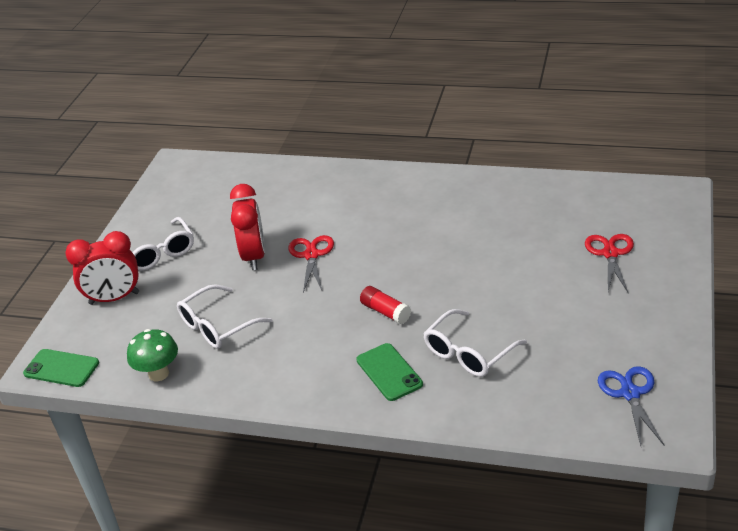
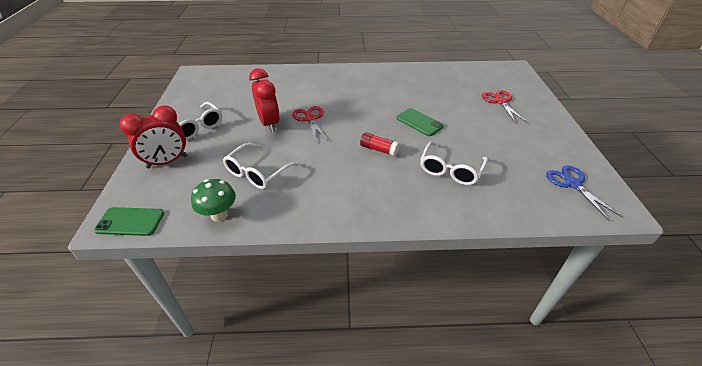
camera: 20 degrees left, 5 degrees up
(389, 372) = (402, 190): green phone -> green phone (419, 122)

